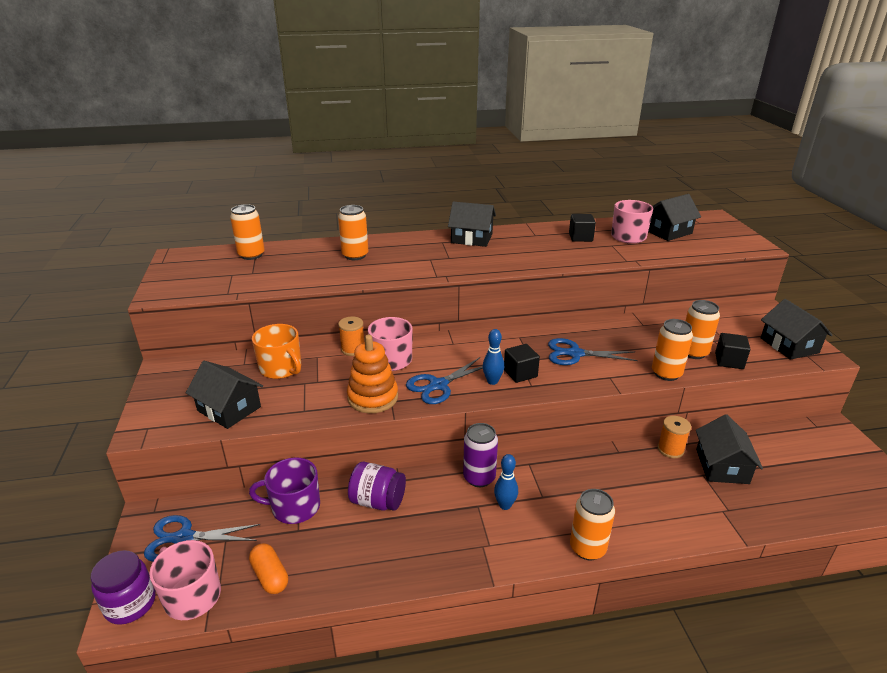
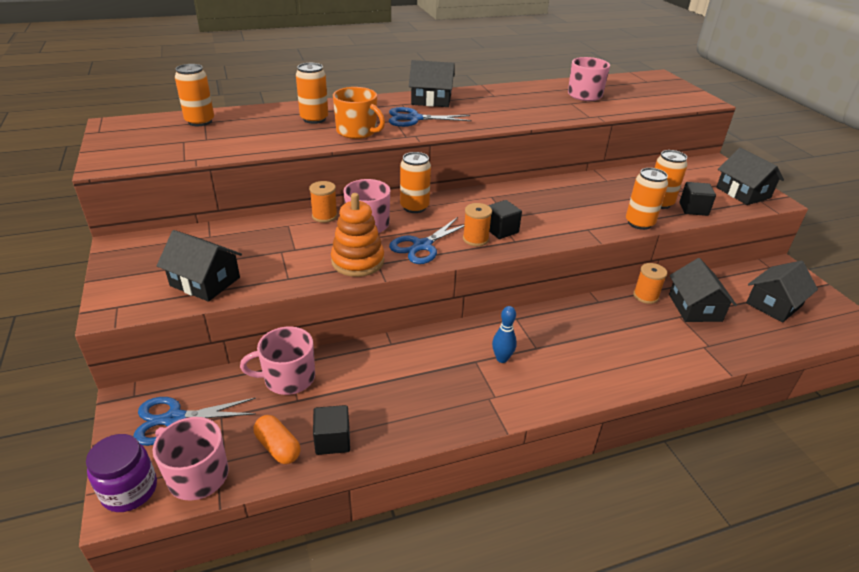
camera: 10 degrees left, 5 degrees up
(281, 368) = (252, 238): orange mug -> orange mug (357, 131)
(294, 507) = (288, 378): purple mug -> pink mug
(378, 501) = (374, 365): purple jar -> none
(479, 478) = (471, 335): purple can -> none
(492, 381) = (475, 239): blue bowling pin -> orange spool
(575, 354) = (549, 209): blue scissors -> blue scissors (414, 119)
(580, 237) = (539, 96): black cube -> black cube (332, 440)
(587, 548) = (589, 391): orange can -> orange can (414, 207)
(668, 232) = (620, 90): black house -> black house (774, 304)

